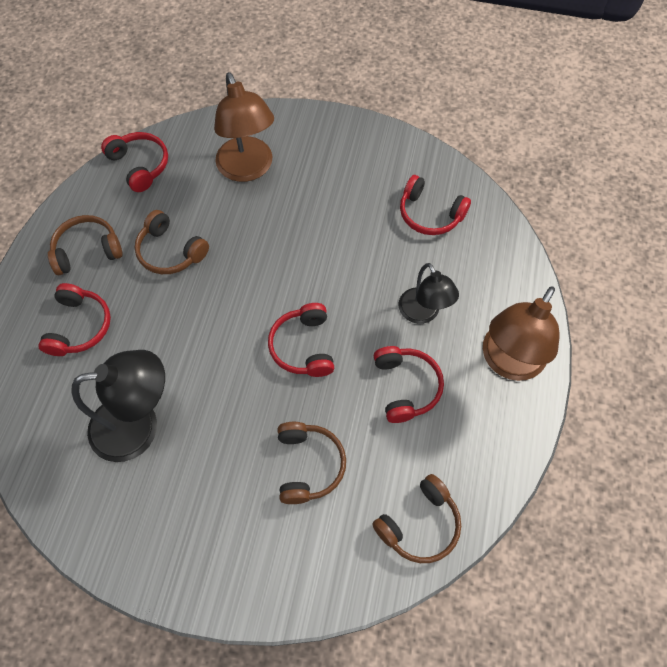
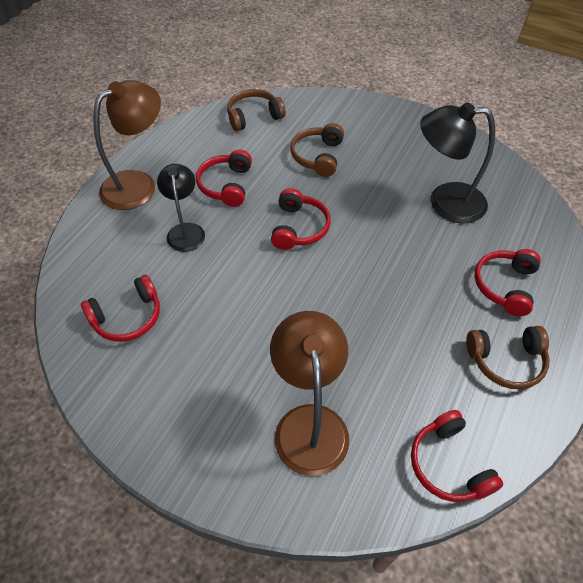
camera: 165 degrees left, 10 degrees down
(170, 251) = (413, 339): brown headphones -> none
(430, 214) = (127, 317): red headphones -> red headphones turned 105 degrees clockwise

